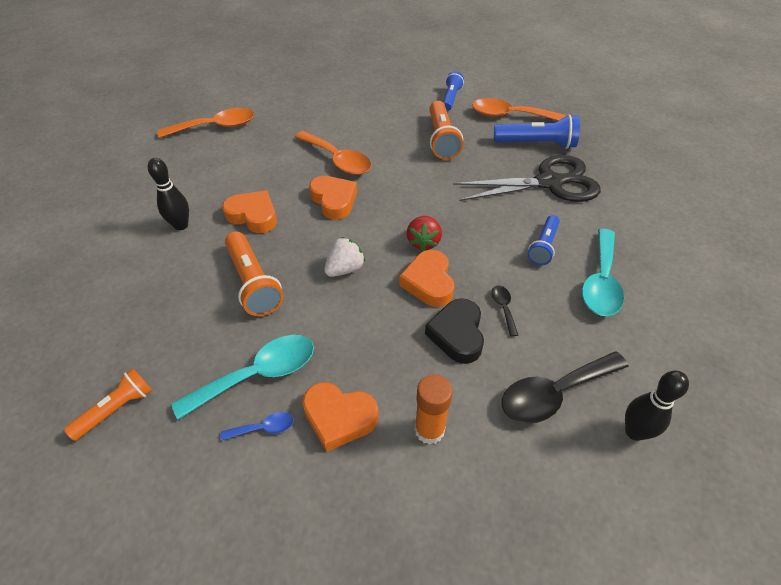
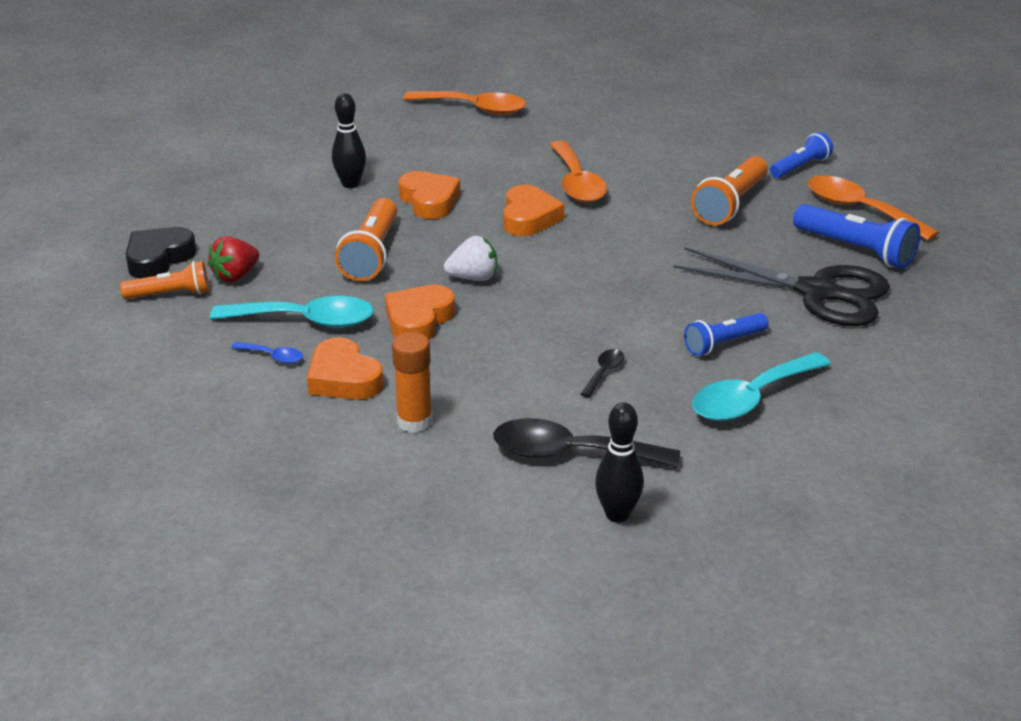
camera: 35 degrees right, 15 degrees down
(423, 242) = (585, 288): red strawberry -> red strawberry (235, 276)
(429, 282) = (549, 321): orange heart -> orange heart (418, 320)
(457, 334) = (527, 371): black heart -> black heart (158, 258)

